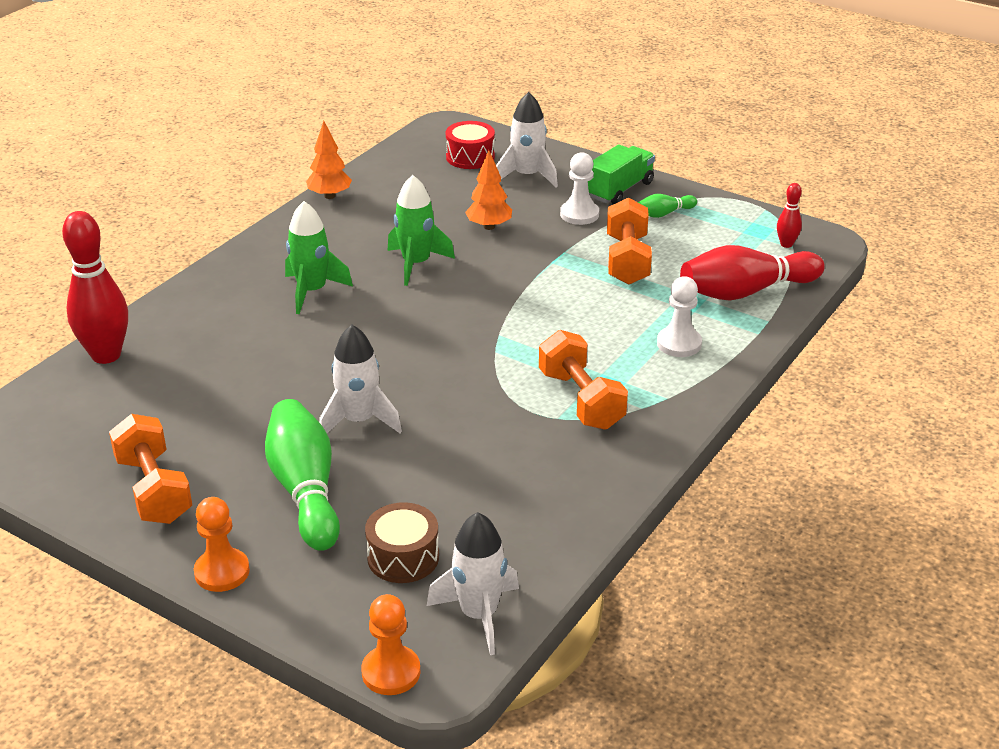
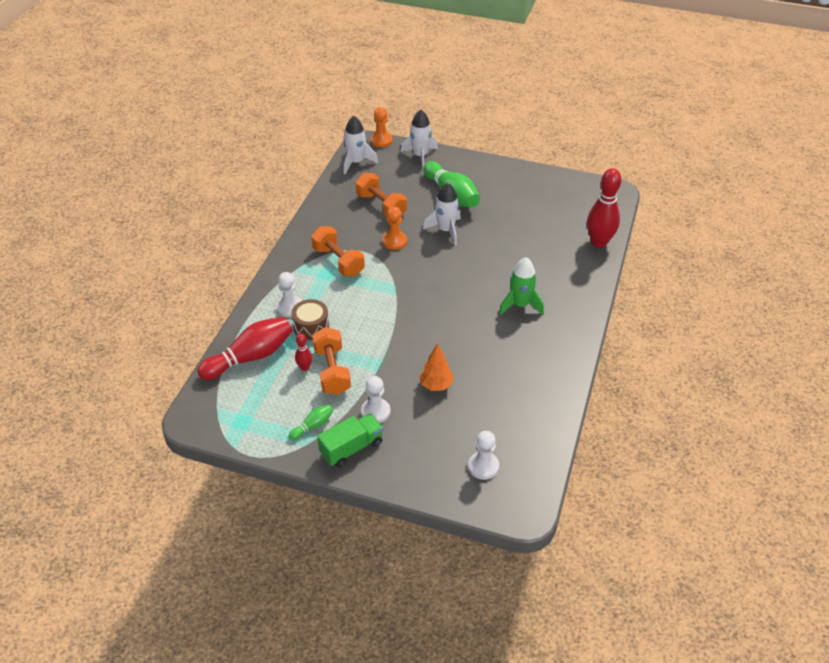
camera: 165 degrees right, 10 degrees up
(154, 489) = (517, 184): orange dumbbell -> orange dumbbell (381, 206)
(222, 572) = (464, 160): orange pawn -> orange pawn (394, 241)
(330, 196) = (564, 394): orange tree -> none
(403, 557) = (395, 176): brown drum -> brown drum (311, 326)
(416, 264) = (469, 339): green rocket -> none
(470, 157) = (483, 466): red drum -> white pawn
(527, 176) = (428, 450): white rocket -> white rocket (420, 156)
(619, 190) = (351, 448): green truck -> green truck turned 150 degrees counterclockwise
(786, 244) = (221, 409): red bowling pin -> red bowling pin (304, 367)

